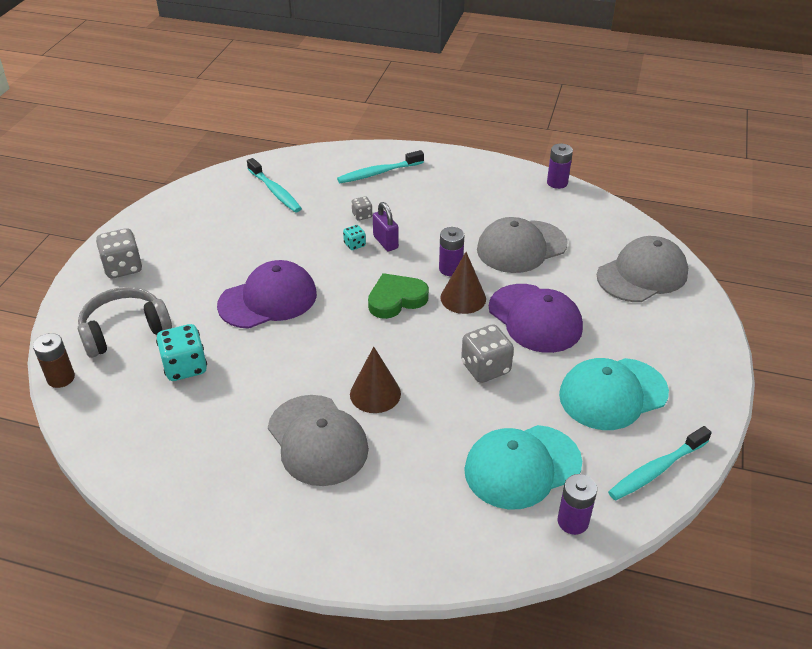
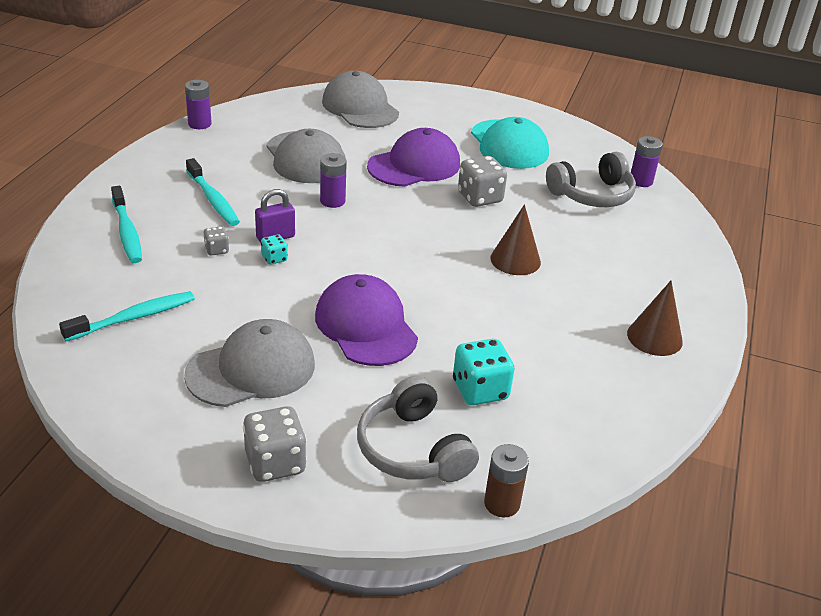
camera: 90 degrees left, 5 degrees down
(317, 440) = (578, 297): grey cap -> grey cap (251, 369)
(396, 299) = (377, 237): green heart -> none
(463, 298) = (380, 199): brown cone -> brown cone (654, 337)
(522, 466) = (592, 195): turquoise cap -> grey headphones
(656, 470) = (585, 141): turquoise toothbrush -> turquoise toothbrush (213, 200)

